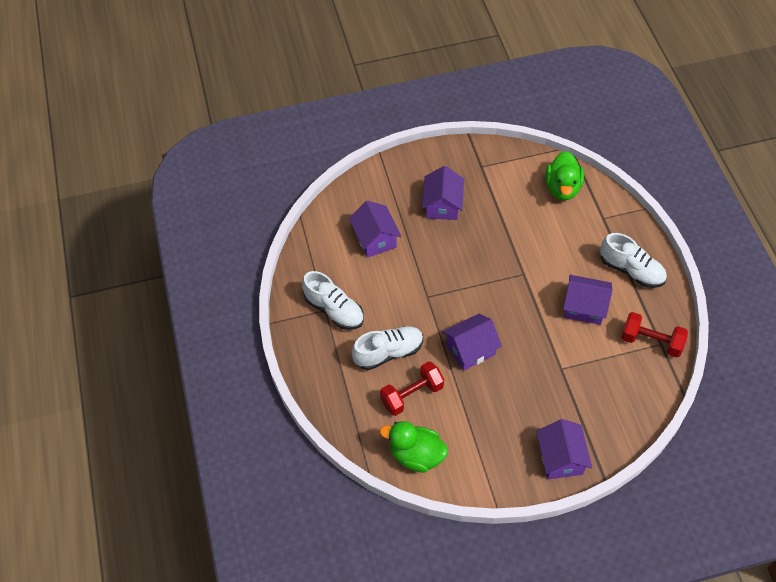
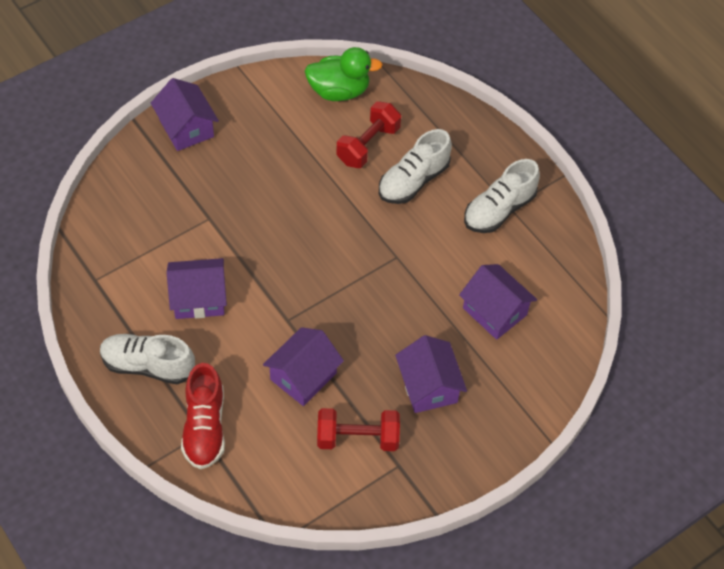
camera: 155 degrees right, 0 degrees up
(334, 310) = (499, 210): white shoe -> white shoe turned 60 degrees counterclockwise
(470, 349) = (321, 210): purple house -> purple house (303, 376)
(562, 188) = (271, 464): green duck -> none
(600, 221) = (204, 427): none -> red shoe
(651, 341) = (107, 279): red dumbbell -> red dumbbell (357, 438)

